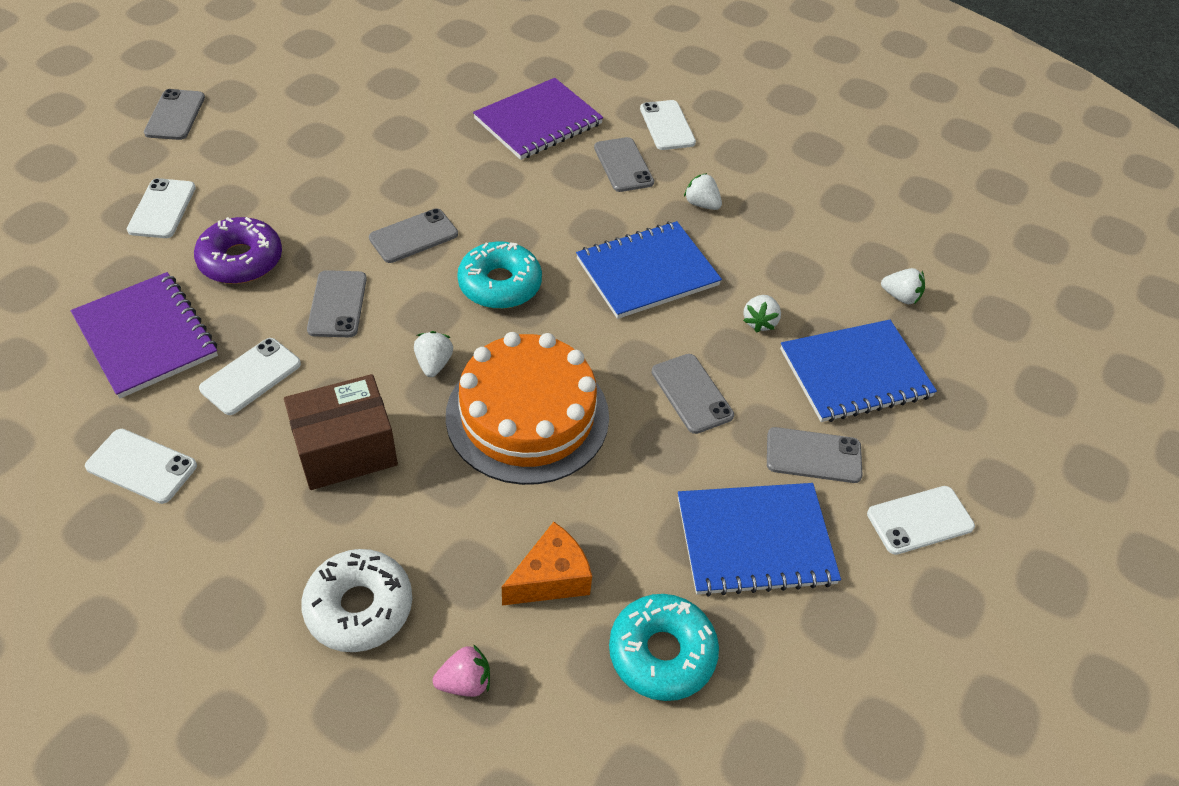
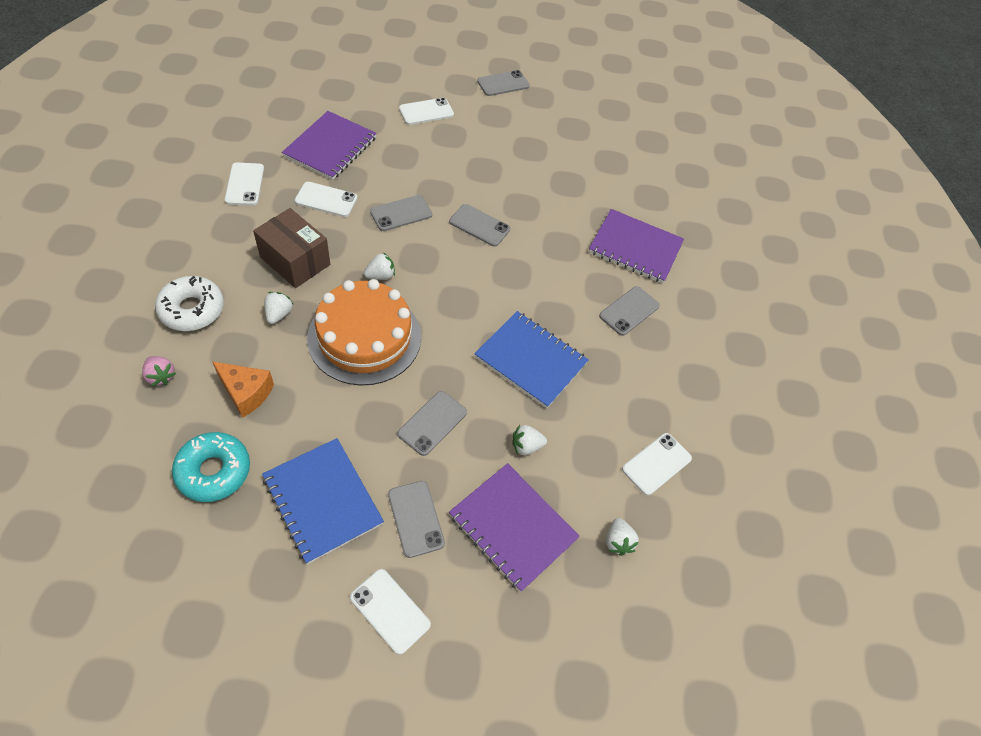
camera: 60 degrees right, 5 degrees up
(241, 260) = (408, 159): purple donut -> none
(500, 284) = (466, 283): turquoise donut -> none
(667, 125) = (693, 323): white phone -> white phone (656, 464)
(701, 204) = (624, 372): white strawberry -> white strawberry (279, 314)
(855, 373) = (512, 527): blue notebook -> purple notebook

